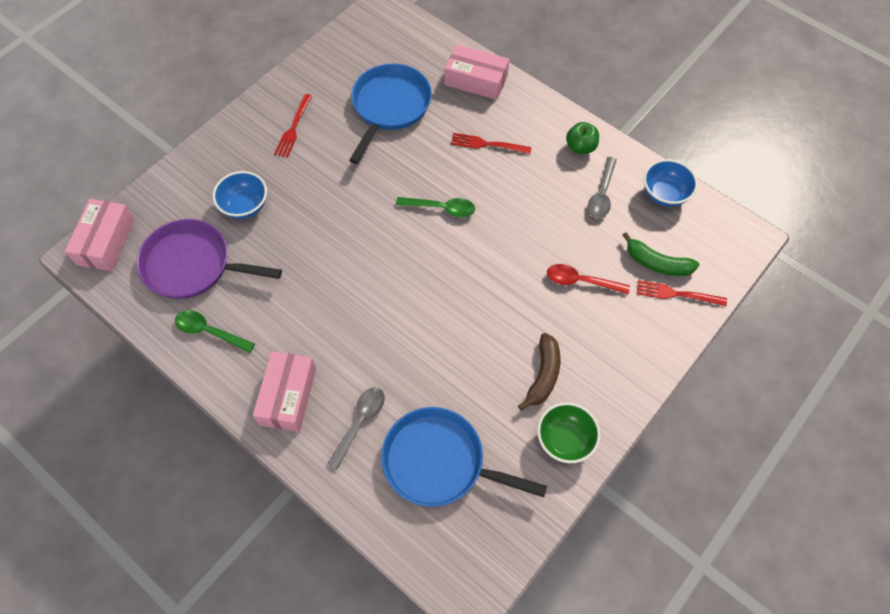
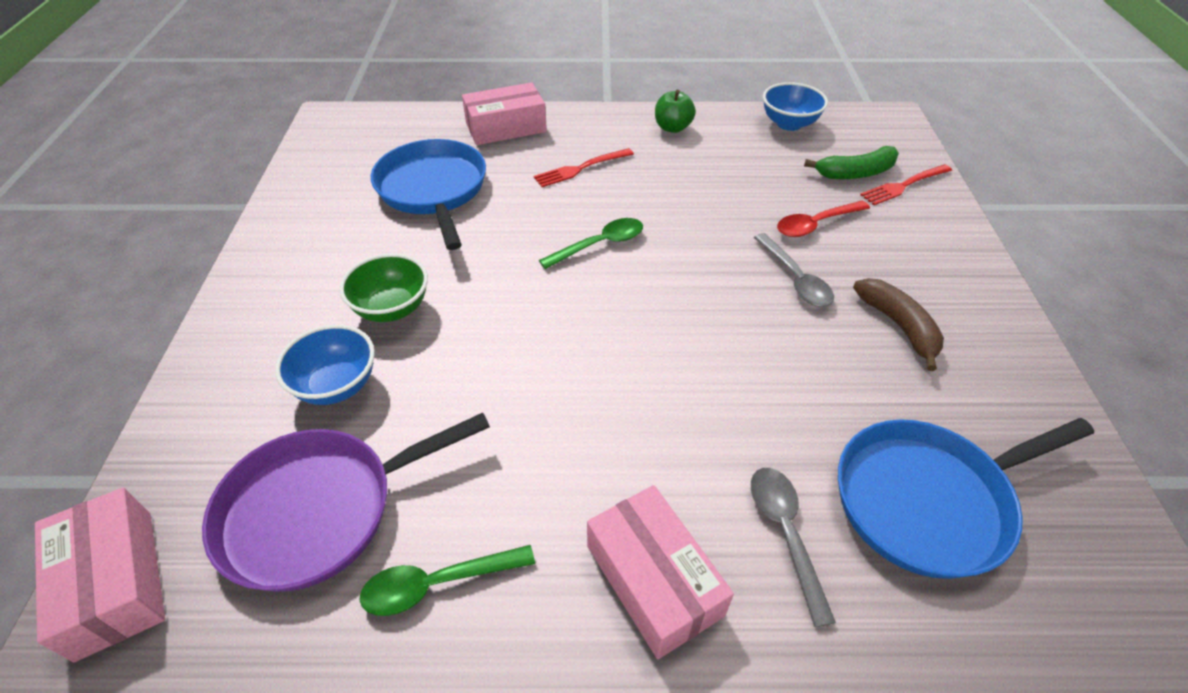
camera: 40 degrees left, 15 degrees down
(293, 128) = (326, 267): red fork -> none
(565, 440) = (1002, 371): green bowl -> green bowl (392, 308)
(602, 194) = (738, 150): grey spoon -> grey spoon (795, 278)

